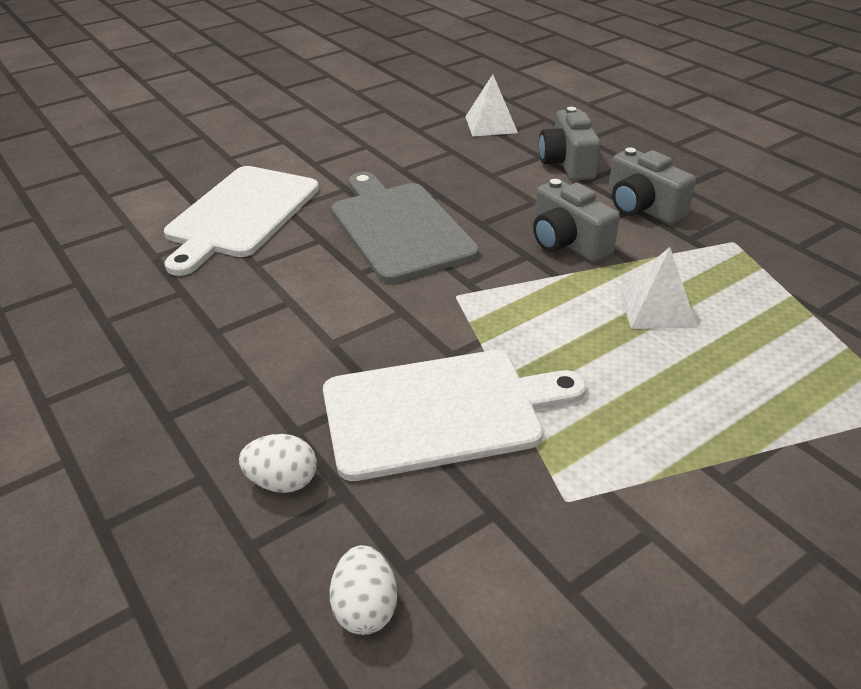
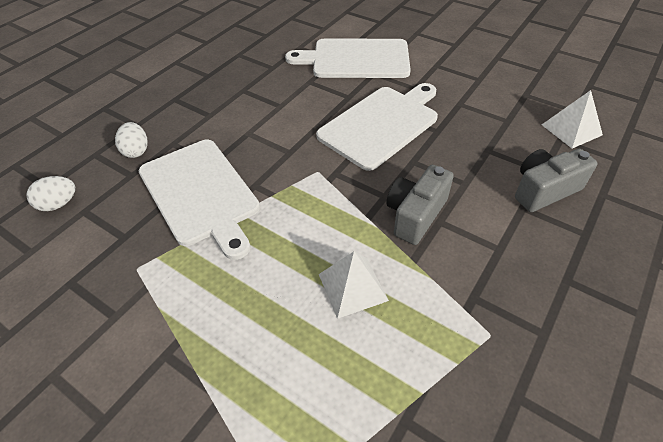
camera: 70 degrees right, 10 degrees up
(399, 228) = (381, 124): grey cutting board -> white cutting board
(642, 208) = (504, 254): grey camera -> none

